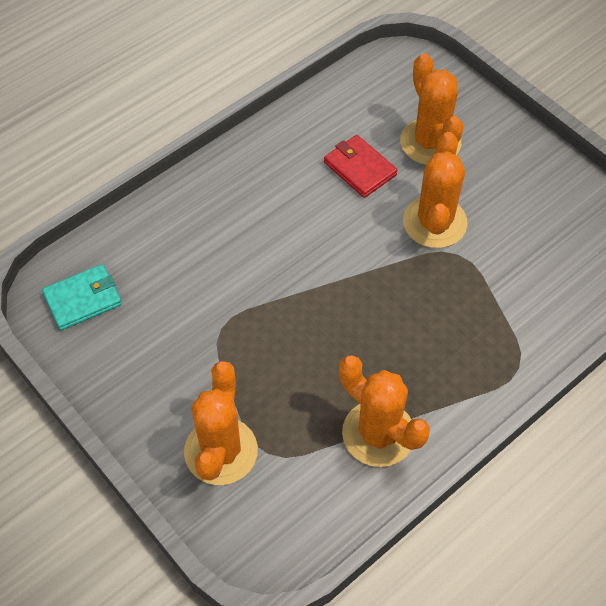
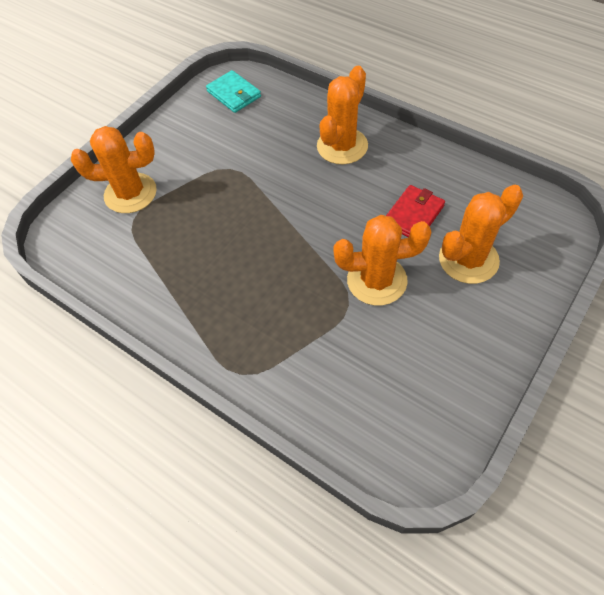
camera: 80 degrees right, 0 degrees up
(378, 433) = (158, 282): orange cactus -> orange cactus (342, 146)

